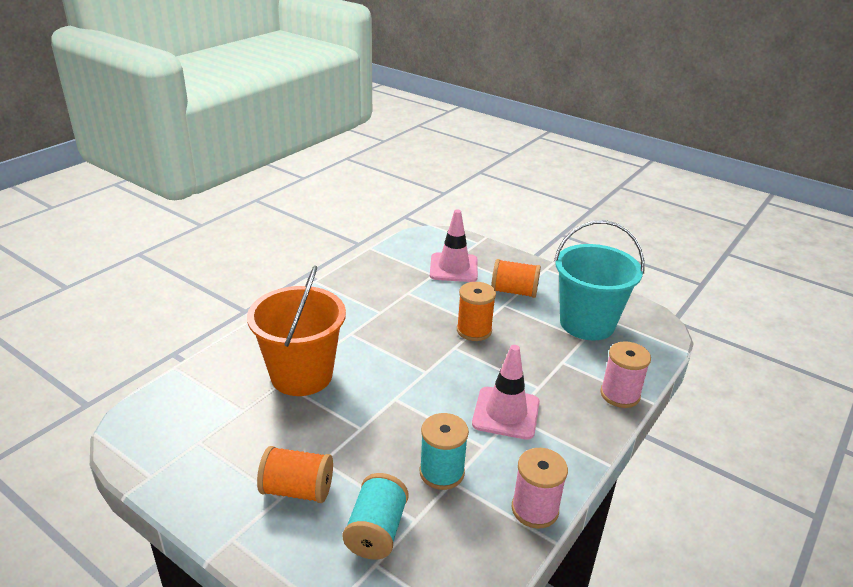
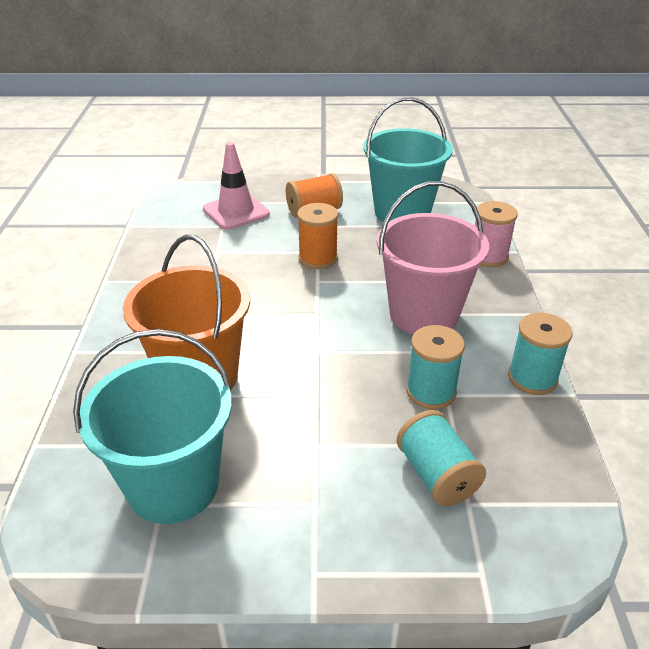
camera: 35 degrees left, 5 degrees up
(216, 434) = (173, 485): none -> turquoise bucket
(297, 490) = (323, 485): orange spool -> none
(506, 413) = (423, 314): pink traffic cone -> pink bucket
(535, 509) = (532, 378): pink spool -> turquoise spool

